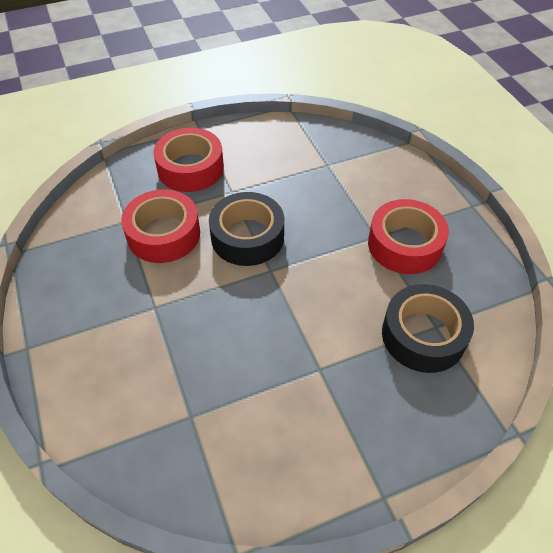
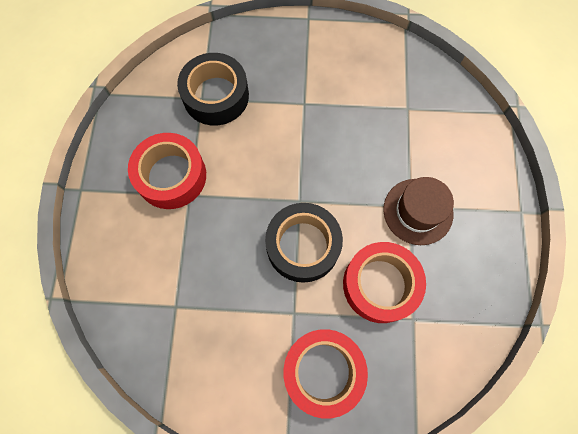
camera: 155 degrees left, 20 degrees up
(144, 305) = (418, 211): none -> brown hat

